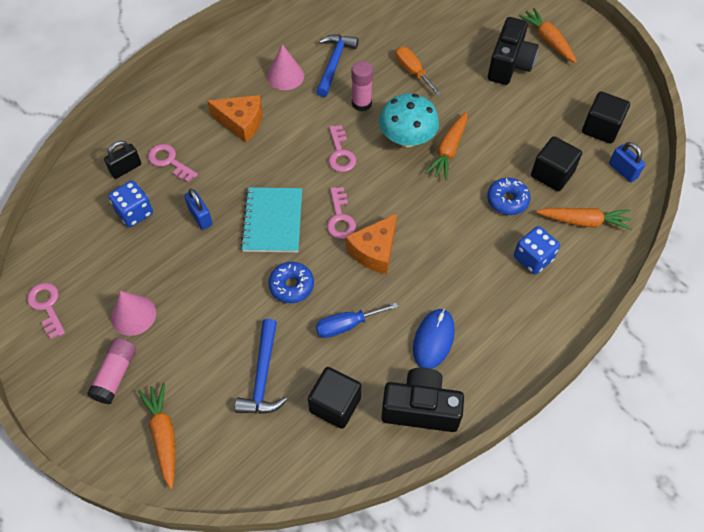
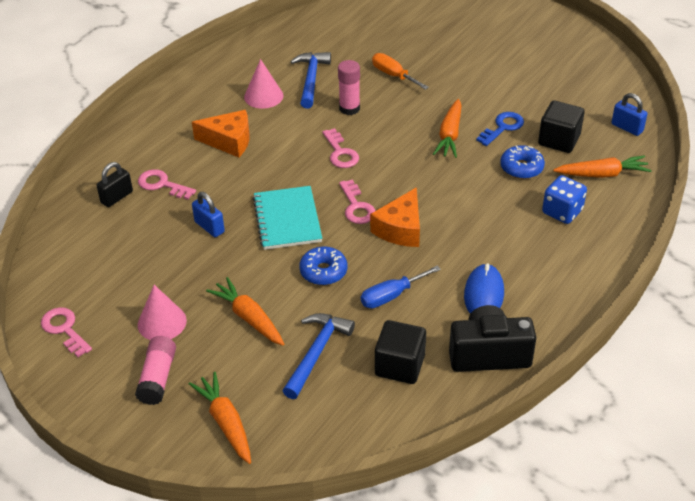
camera: 10 degrees left, 15 degrees down
(134, 212) = (137, 234): blue dice -> none
(263, 376) = (316, 353): blue hammer -> blue hammer turned 150 degrees counterclockwise
(407, 138) = (405, 131): turquoise mushroom -> none
(501, 150) = (502, 127): none -> blue key
(509, 65) = (488, 57): black camera -> none
(548, 40) = (520, 33): orange carrot -> orange carrot (249, 318)
(601, 128) = (594, 96): black cube -> none

